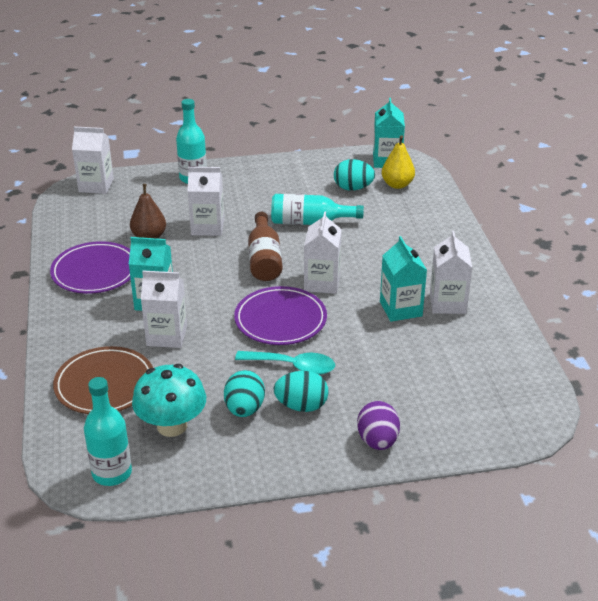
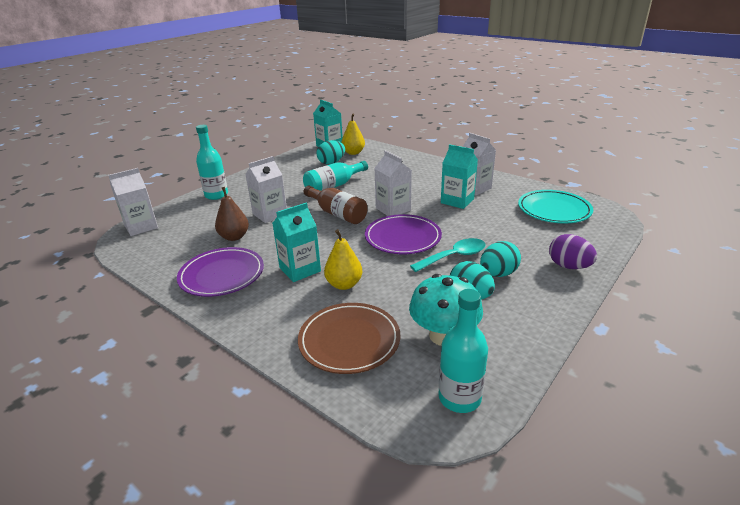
camera: 40 degrees left, 5 degrees down
(167, 336) = (344, 284): white carton -> yellow pear
(483, 378) = (554, 210): none -> turquoise plate

